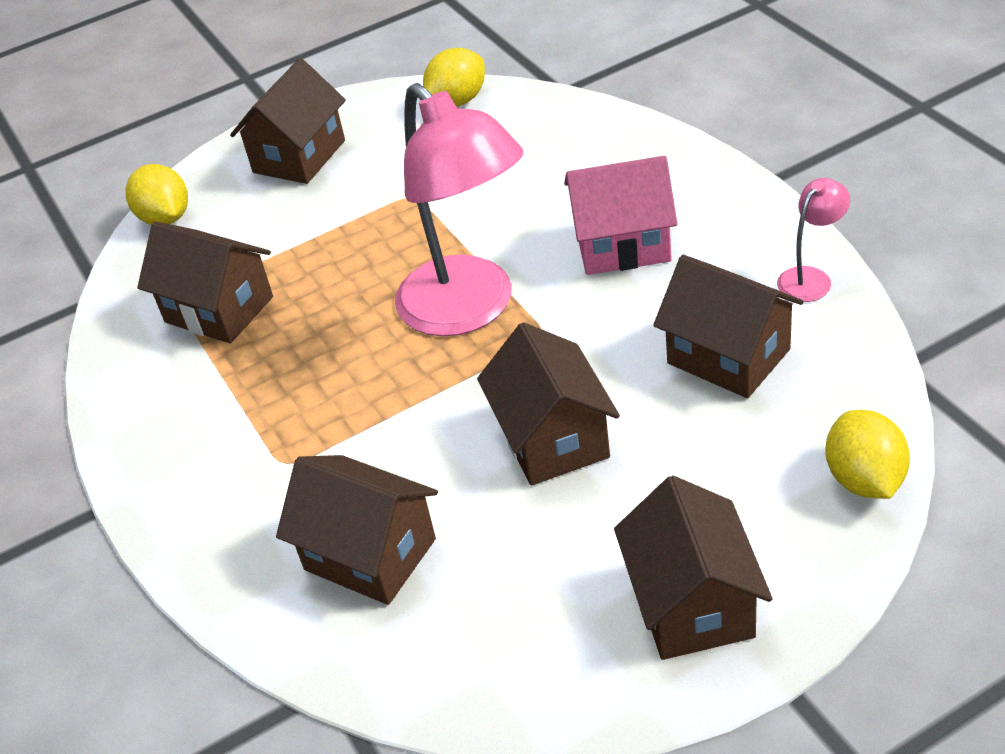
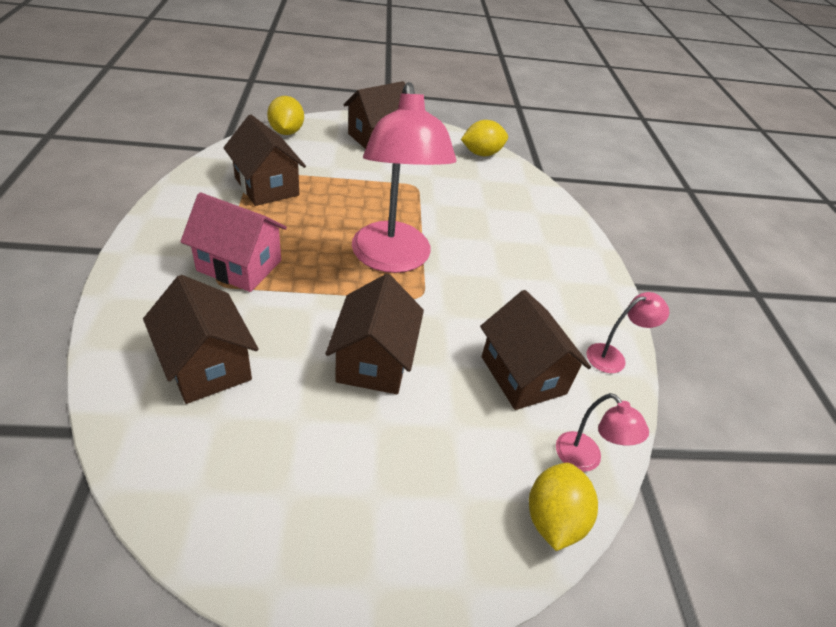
camera: 15 degrees right, 0 degrees up
(622, 245) = (510, 272): pink house -> pink house (239, 265)
(692, 604) = (365, 533): brown house -> none
(856, 405) = (585, 459): none -> pink lamp

